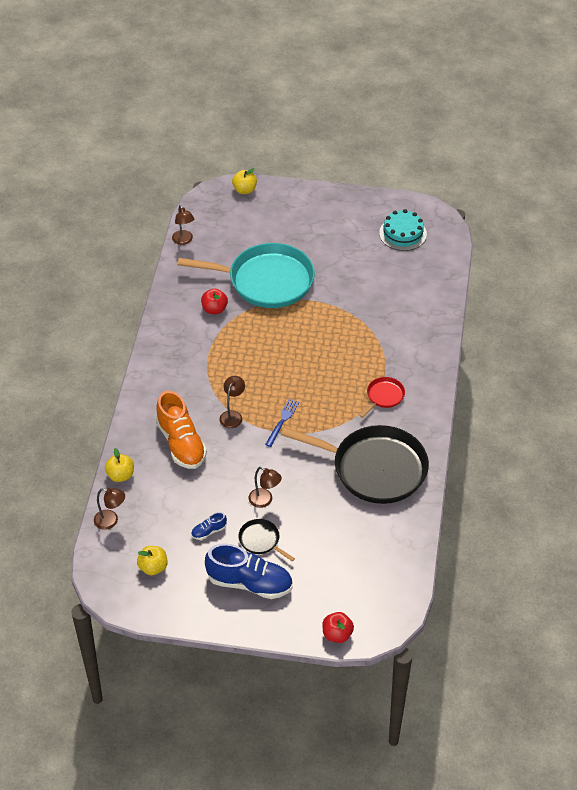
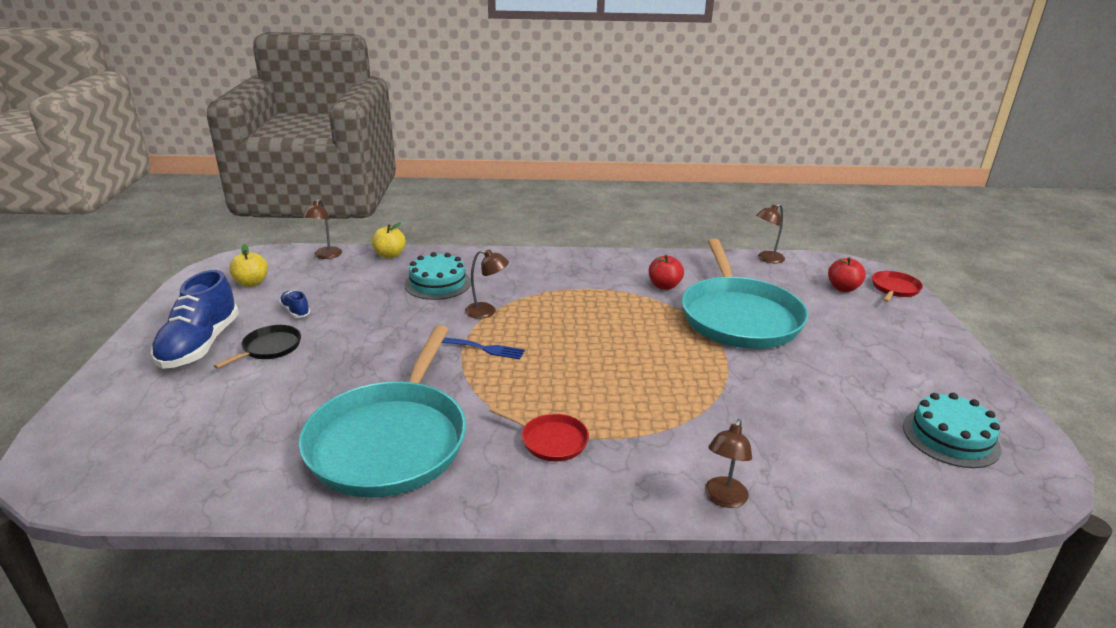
camera: 80 degrees right, 20 degrees down
(181, 443) = (438, 283): orange shoe -> turquoise cake
(244, 190) = (894, 289): yellow apple -> red pan
(264, 500) = (338, 345): brown lamp -> brown lamp (723, 499)
(337, 634) = (67, 425): red apple -> red apple (843, 288)
(374, 468) = (390, 440): black pan -> turquoise pan

